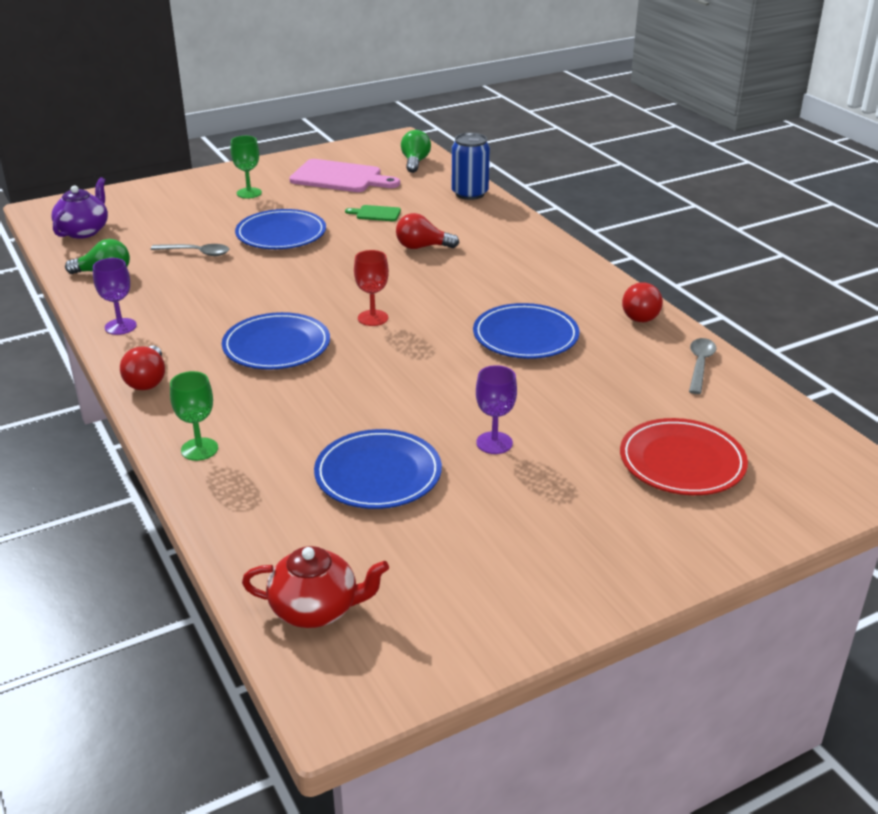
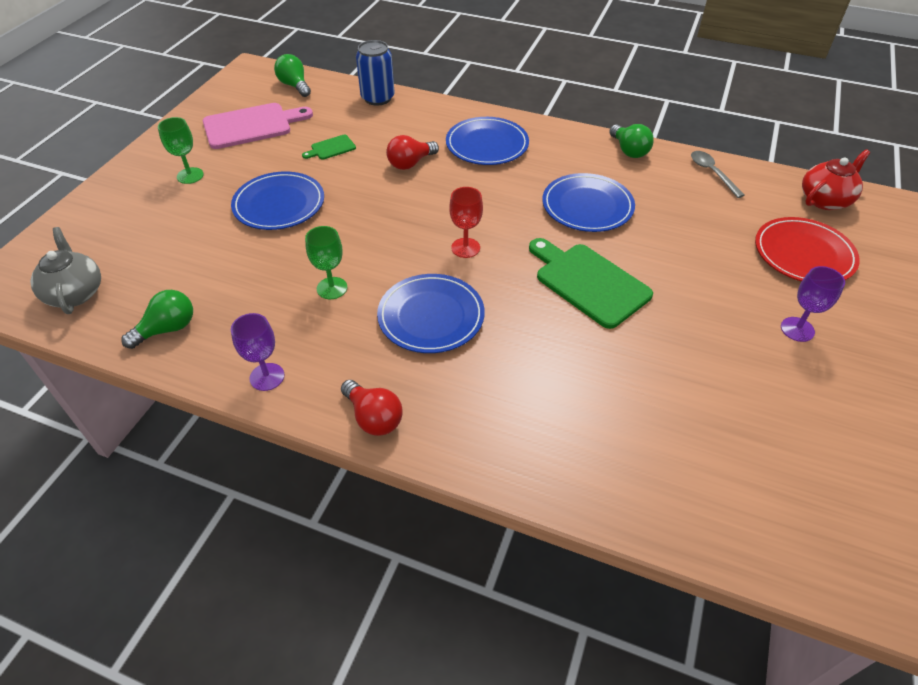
camera: 40 degrees left, 15 degrees up
(84, 231) = (75, 293): purple teapot -> grey teapot
(196, 253) = (228, 261): grey spoon -> none
(199, 449) = (514, 456): green goblet -> green goblet (332, 288)
(316, 609) = (793, 535): red teapot -> red teapot (825, 200)
(378, 474) = (664, 386): blue plate -> blue plate (487, 145)
(434, 384) = (588, 282): none -> green cutting board
(494, 443) = (692, 308): purple goblet -> purple goblet (797, 329)
(641, 315) = (629, 151): red light bulb -> green light bulb

